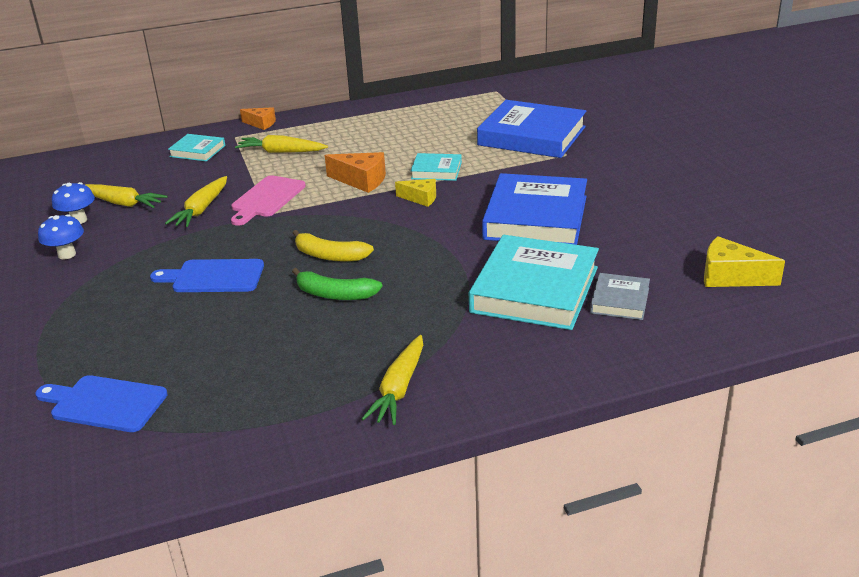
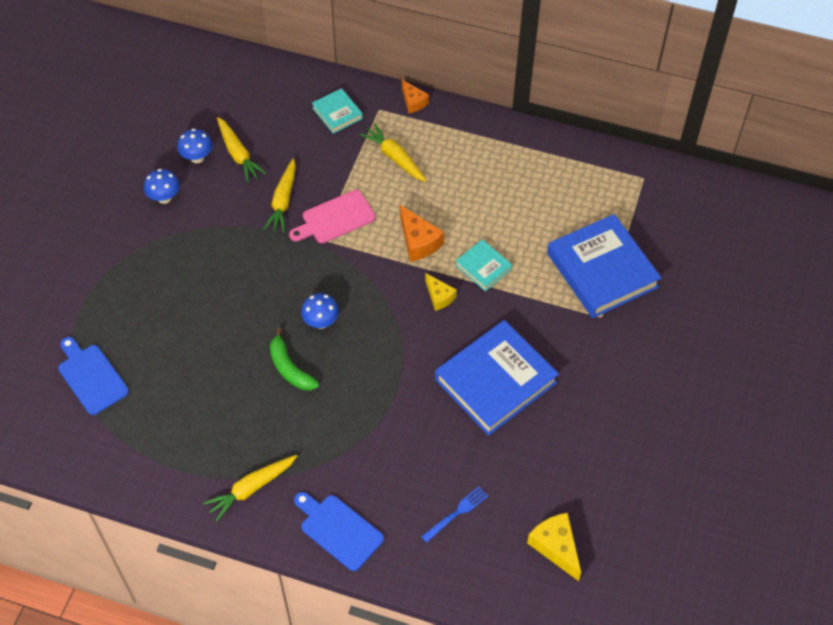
camera: 35 degrees right, 25 degrees up
(201, 209) = (283, 201): yellow carrot -> yellow carrot turned 45 degrees counterclockwise
(213, 277) = (233, 292): blue cutting board -> blue cutting board (339, 530)
(329, 255) = (321, 322): yellow banana -> blue mushroom
(535, 290) = (415, 460): turquoise book -> none
(620, 300) = (457, 513): grey book -> blue fork

